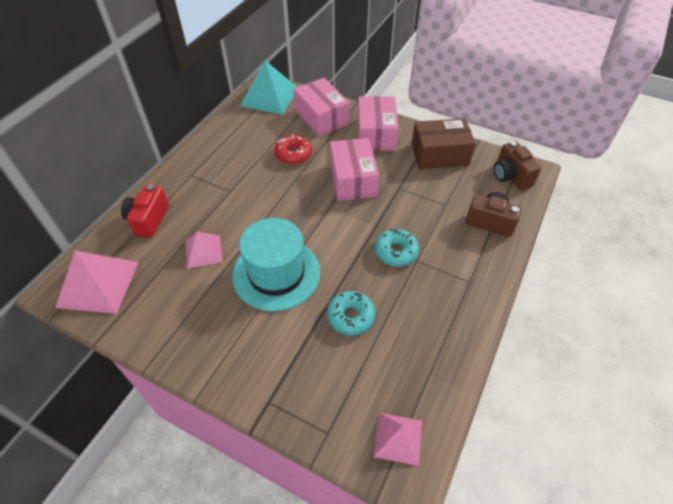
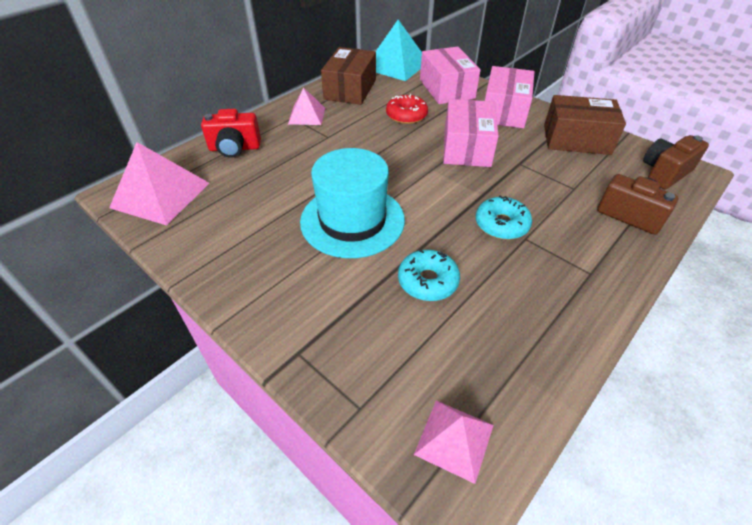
camera: 15 degrees right, 5 degrees down
(148, 220) = (235, 148): red camera -> red camera turned 120 degrees counterclockwise
(203, 251) = (280, 185): pink pyramid -> pink pyramid (307, 115)
(234, 133) = (350, 89): none -> brown box
(510, 176) = (664, 173): brown camera -> brown camera turned 60 degrees clockwise

